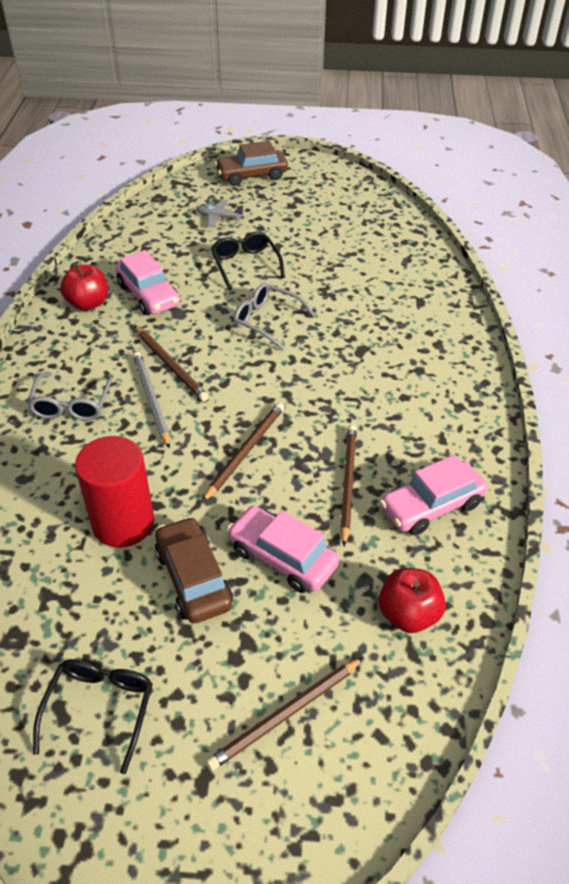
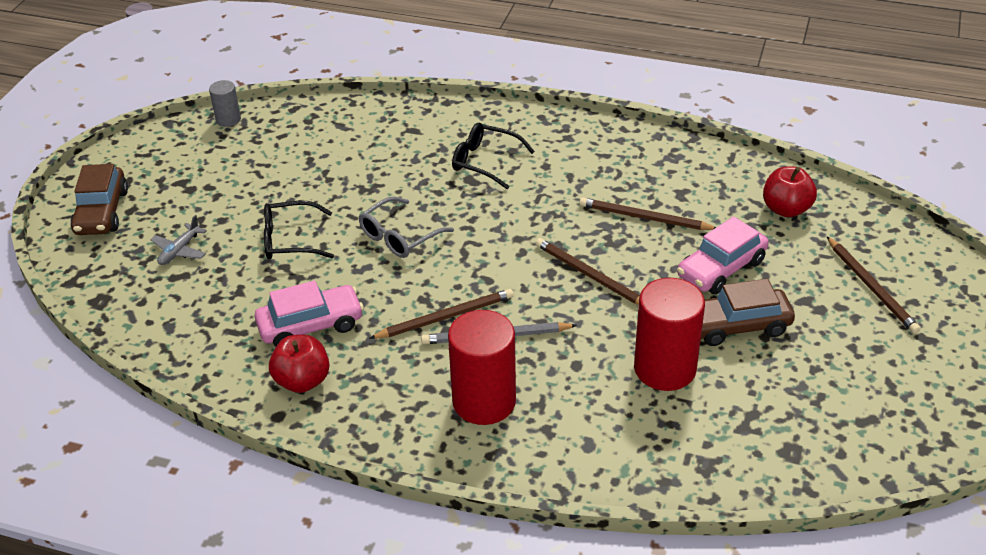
camera: 75 degrees left, 5 degrees down
(72, 404) = (484, 401): grey glasses -> red cylinder
(100, 709) = (865, 394): black glasses -> black glasses (485, 162)
(386, 203) = (228, 119): none -> grey cylinder
(431, 506) = (680, 176): pink car -> none

